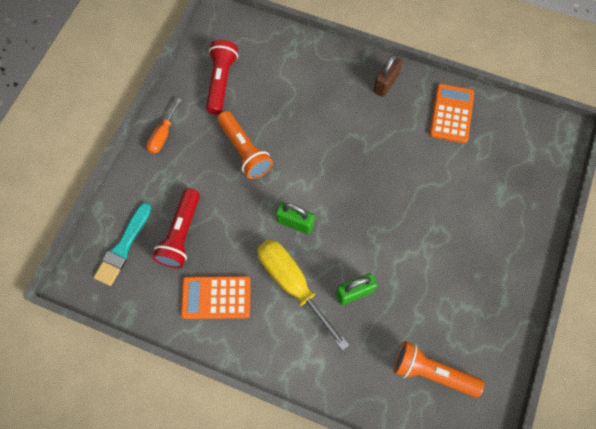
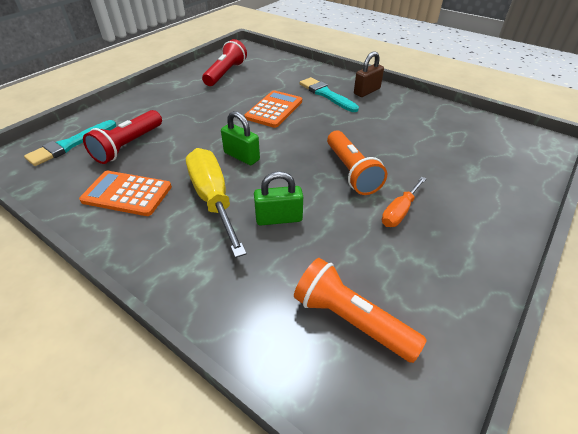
camera: 15 degrees right, 25 degrees down
(163, 135) = (159, 91): orange screwdriver -> orange screwdriver (399, 212)
(244, 151) = (221, 108): orange flashlight -> orange flashlight (351, 172)
(345, 99) = (326, 94): none -> turquoise brush
(451, 113) = (426, 115): orange calculator -> orange calculator (274, 109)

